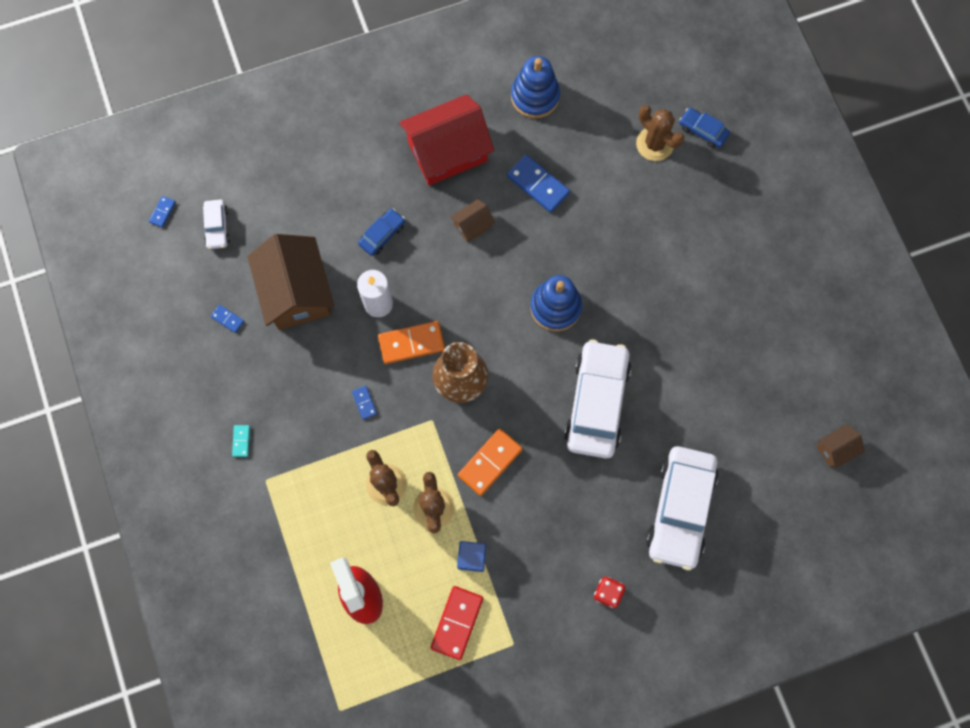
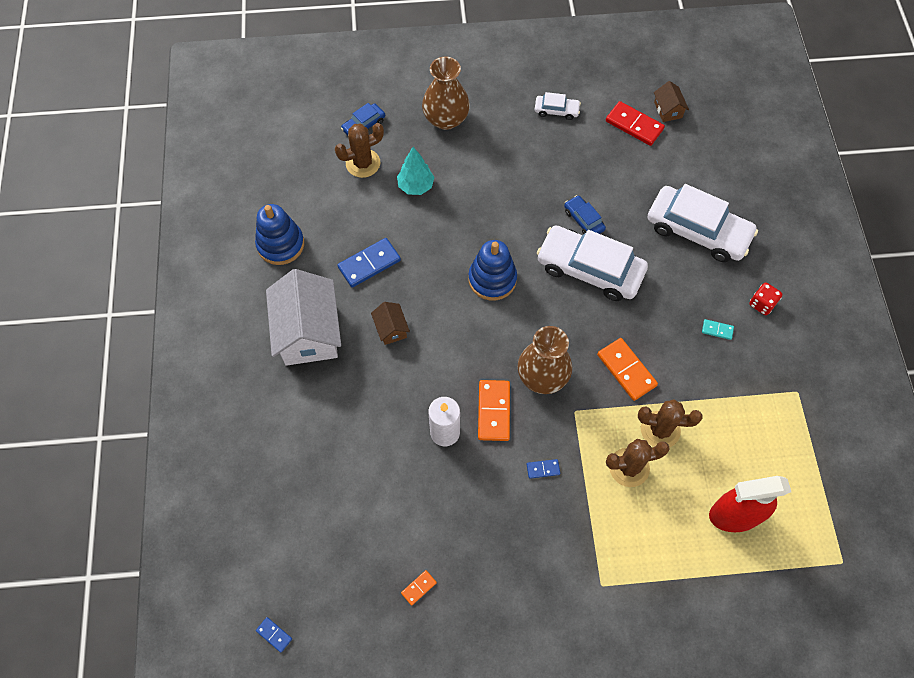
camera: 75 degrees left, 10 degrees down
(217, 227) = (311, 577): white car -> white car (556, 110)
(228, 319) = (418, 588): blue domino -> orange domino
(241, 441) = (555, 602): turquoise domino -> turquoise domino (717, 330)
(296, 292) = (409, 509): brown house -> none
(382, 234) = (374, 412): blue car -> blue car (583, 220)
(447, 151) = (308, 332): red house -> white house
(457, 622) = (772, 435): red domino -> red domino (634, 125)
(472, 557) = (713, 407): blue cube -> none
(643, 203) = (416, 186): none -> turquoise tree
(739, 211) = (446, 119): none -> brown vase

